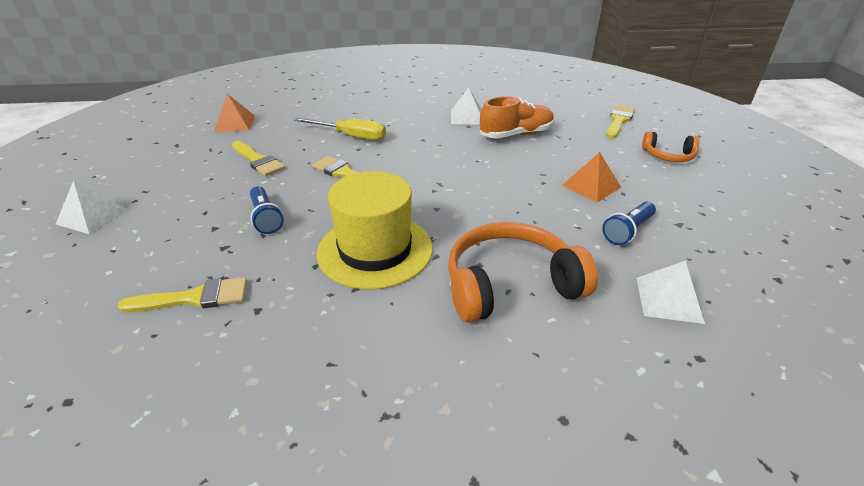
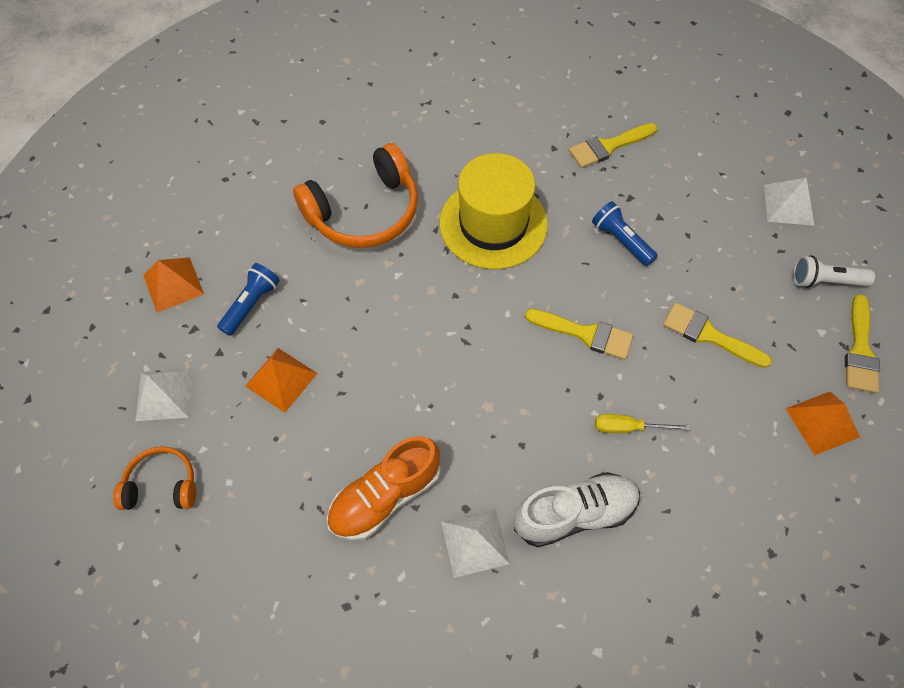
camera: 165 degrees right, 25 degrees up
(140, 171) = (825, 281): none -> white flashlight
(351, 136) = (628, 427): yellow screwdriver -> yellow screwdriver, size x0.63
(406, 117) = (574, 514): none -> white shoe
(618, 121) = (214, 595): yellow brush -> yellow brush (860, 350)
(669, 299) = (233, 225): white pyramid -> white pyramid (164, 395)
(716, 258) = (173, 284): none -> orange pyramid

